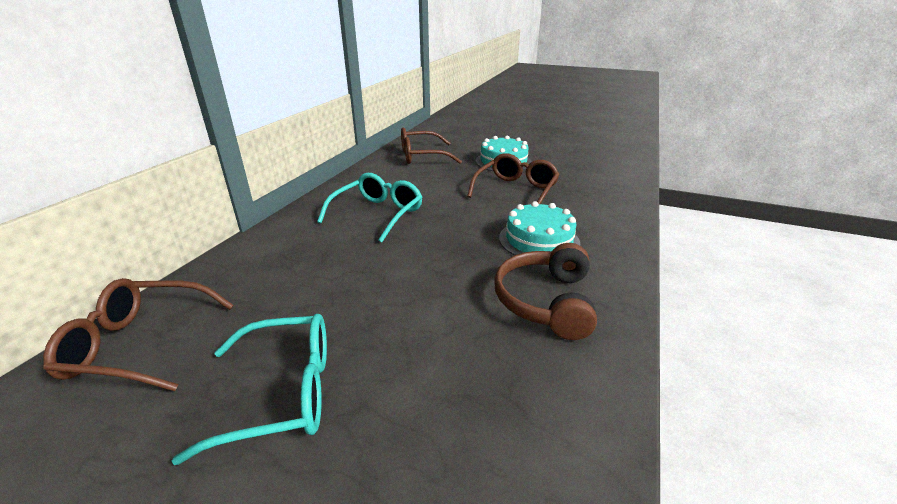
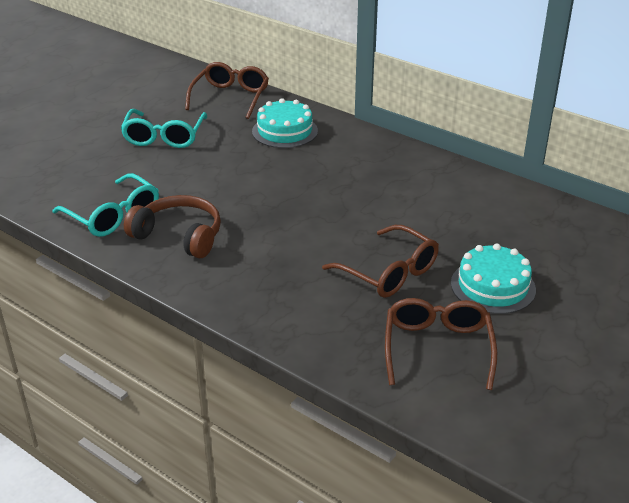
camera: 105 degrees right, 5 degrees up
(378, 214) = (361, 177): turquoise glasses -> turquoise glasses (113, 216)
(421, 156) = (527, 221): brown glasses -> brown glasses (437, 348)
(539, 240) = (267, 257): turquoise cake -> turquoise cake (285, 131)

